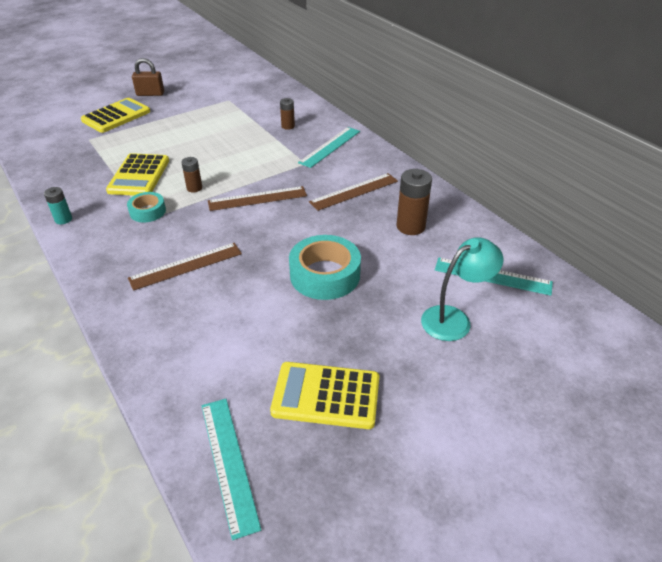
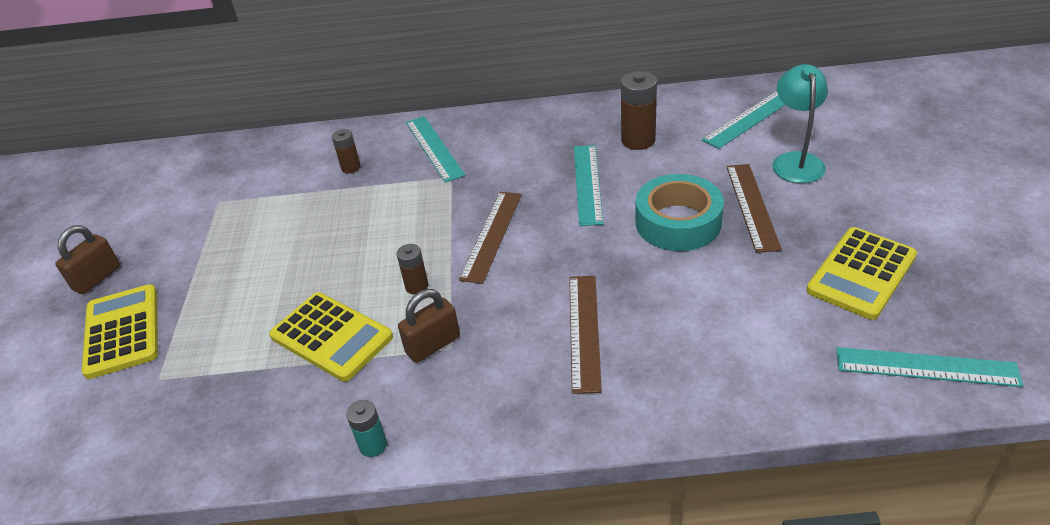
camera: 55 degrees left, 0 degrees up
(147, 211) = (433, 345): turquoise tape -> brown padlock
(339, 219) = (587, 184): none -> turquoise ruler
(354, 191) = (543, 158): brown ruler -> brown ruler (752, 206)

